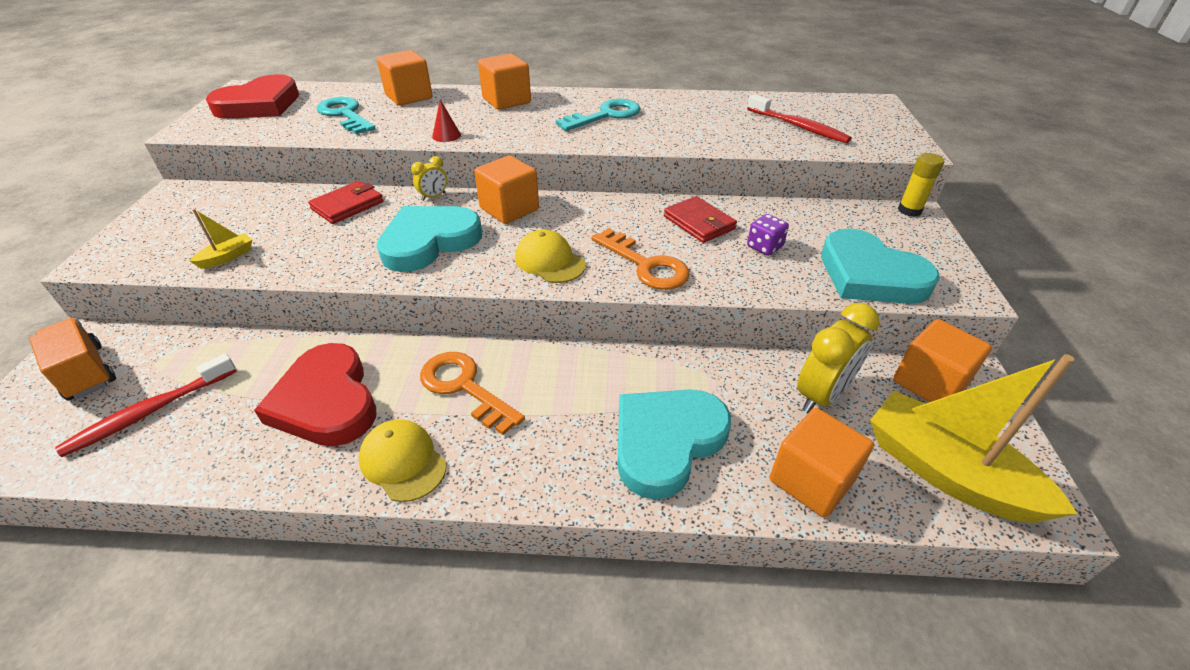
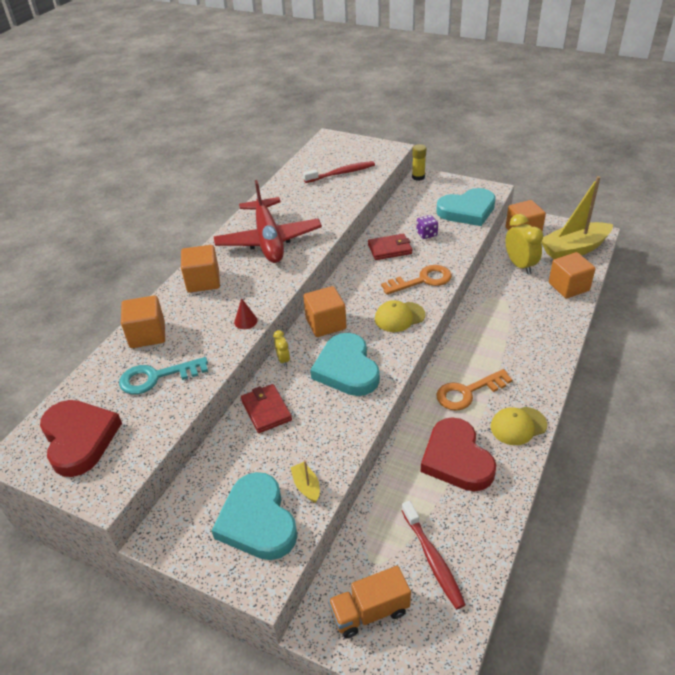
camera: 65 degrees left, 0 degrees up
(326, 401) = (456, 459): red heart -> red heart turned 75 degrees clockwise
(605, 115) = (268, 240): turquoise key -> red plane
(666, 442) = (533, 324): turquoise heart -> turquoise heart (257, 521)

